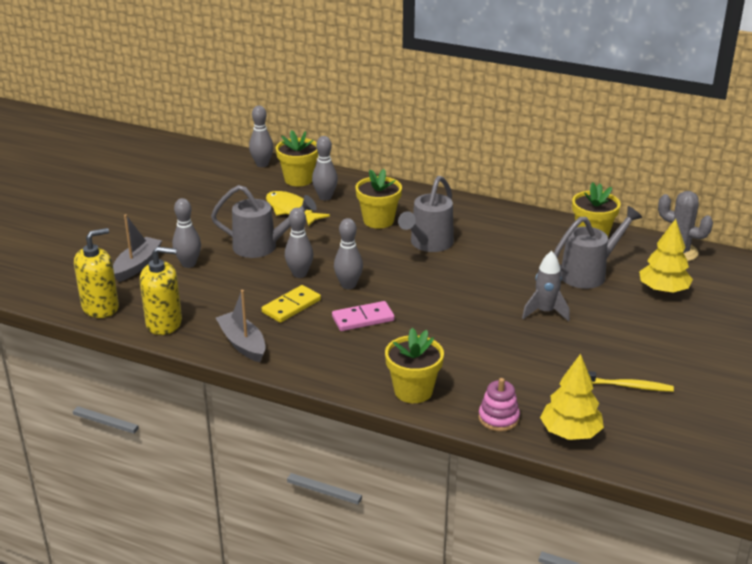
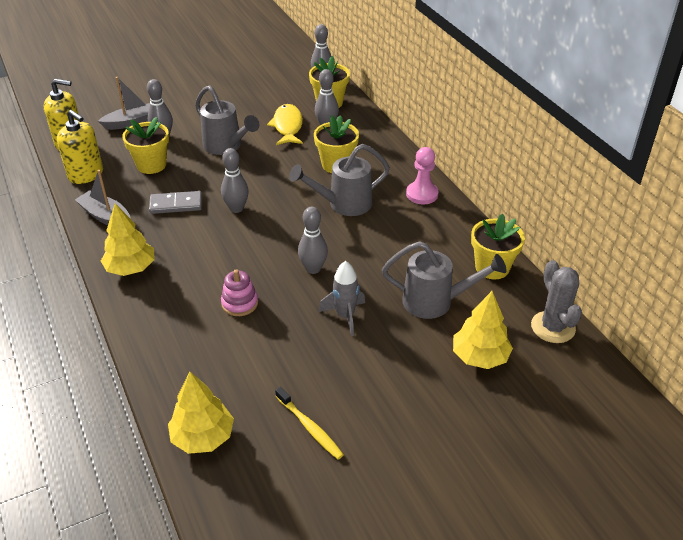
camera: 40 degrees right, 10 degrees up
(242, 344) = (106, 217): grey boat -> grey boat turned 60 degrees counterclockwise
(291, 306) = (176, 204): yellow domino -> grey domino
(299, 274) = (218, 181): grey bowling pin -> grey bowling pin (313, 269)
(331, 366) = (131, 268): none -> yellow tree
(363, 318) = (206, 242): pink domino -> none
(413, 391) = (151, 323): yellow flower pot -> yellow flower pot (151, 165)
(474, 212) = (422, 194): none -> pink pawn
(498, 418) = (172, 386): pink stacking toy -> pink stacking toy (240, 303)

